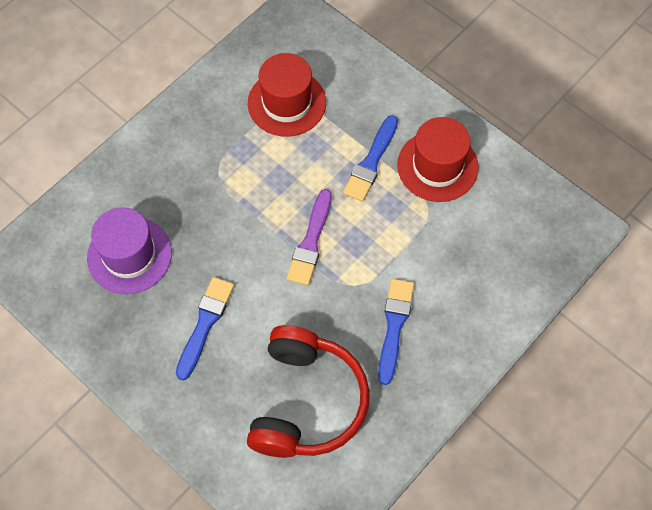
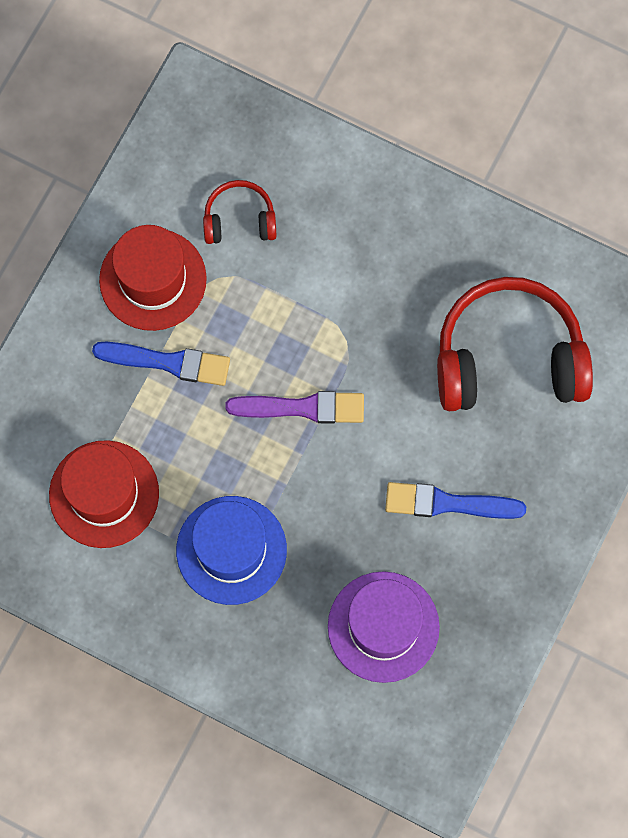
camera: 105 degrees left, 10 degrees up
(220, 171) = (231, 550): none -> blue hat
(394, 326) = (386, 282): blue brush -> none
(471, 234) = (239, 220): none -> red headphones

